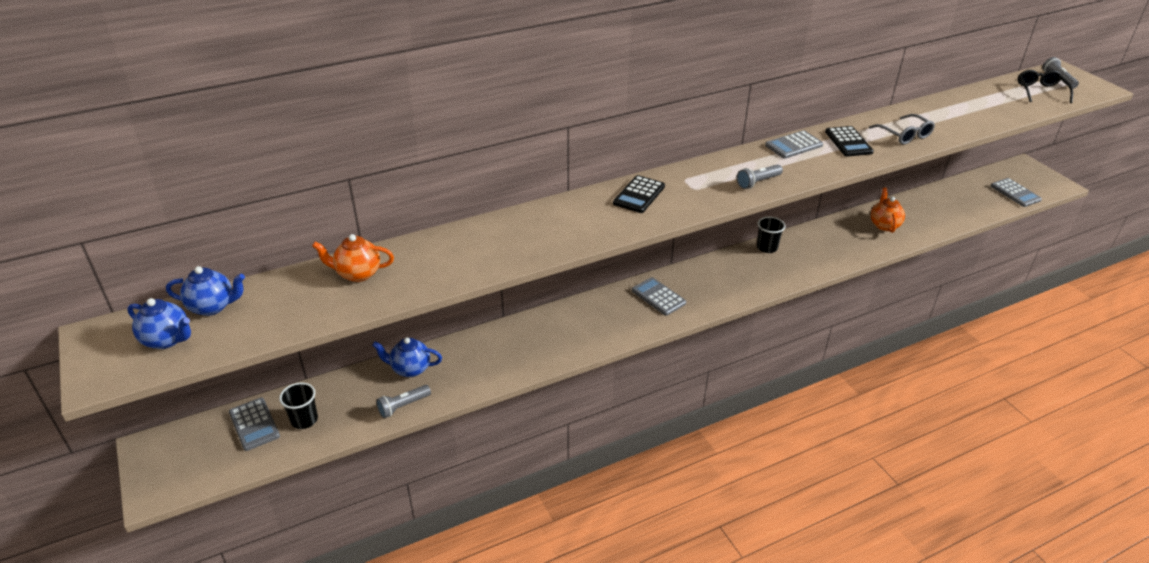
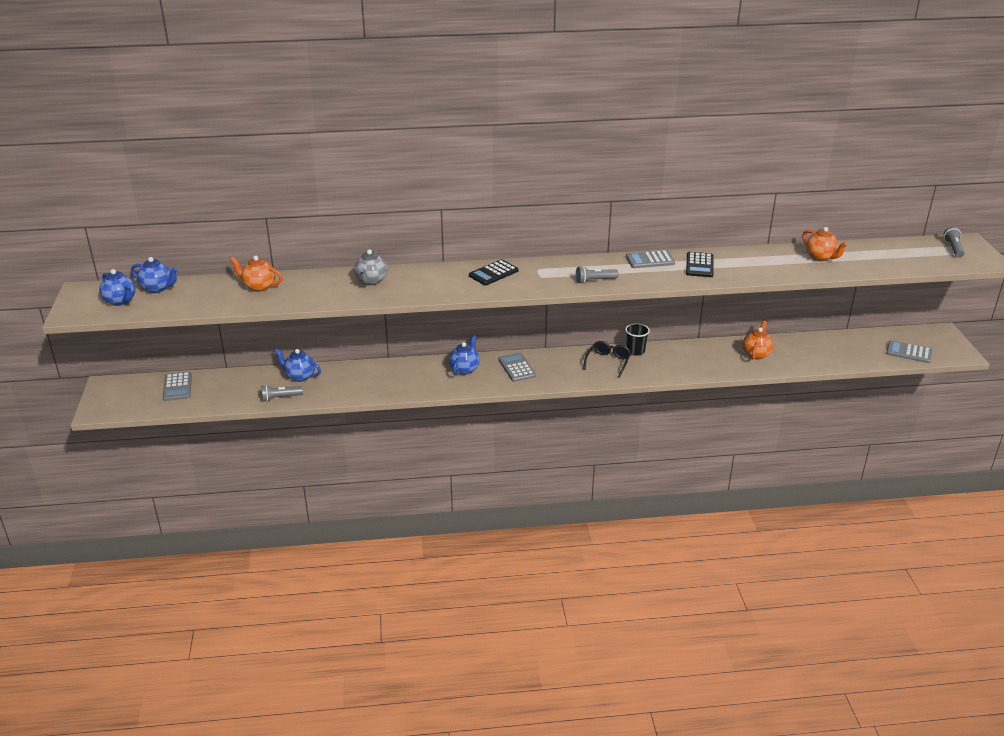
camera: 20 degrees right, 5 degrees down
(304, 420) = (211, 391): black cup -> none
(500, 235) = (371, 281): none -> grey teapot
(602, 312) = (464, 369): none -> blue teapot
(904, 135) = (755, 268): grey glasses -> none
(953, 111) = (820, 257): none -> orange teapot
(1015, 193) = (909, 352): grey calculator -> grey calculator turned 120 degrees clockwise
(1040, 91) = (924, 255): black glasses -> black glasses (608, 362)

